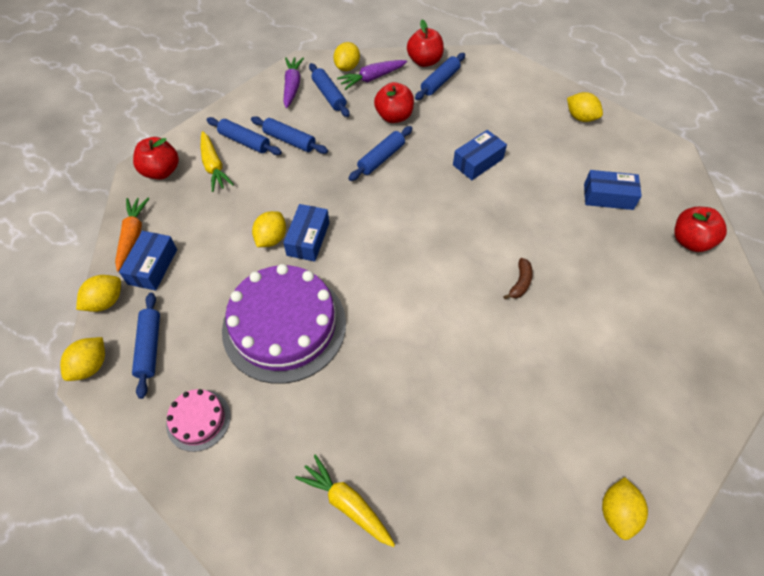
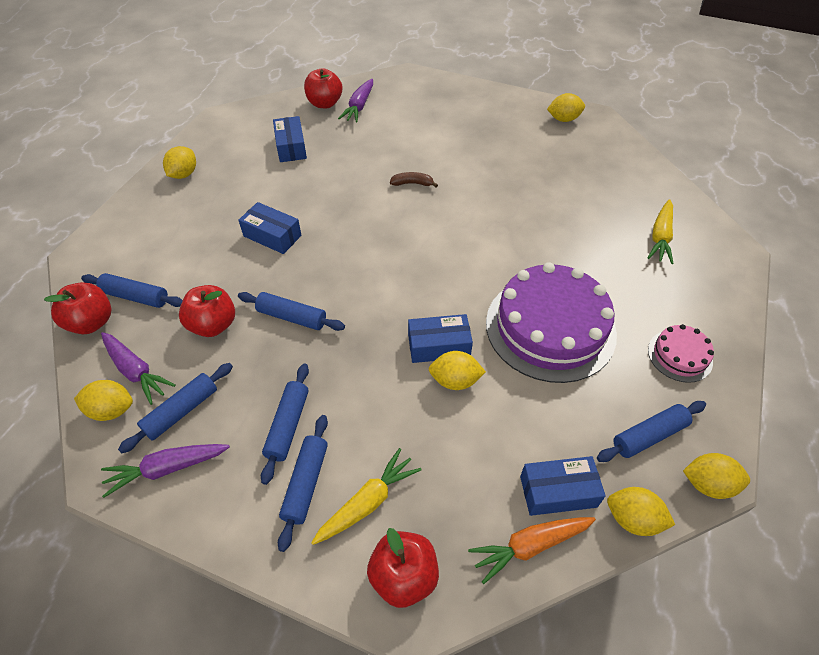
camera: 110 degrees left, 5 degrees down
(680, 272) = (359, 106): none -> purple carrot

